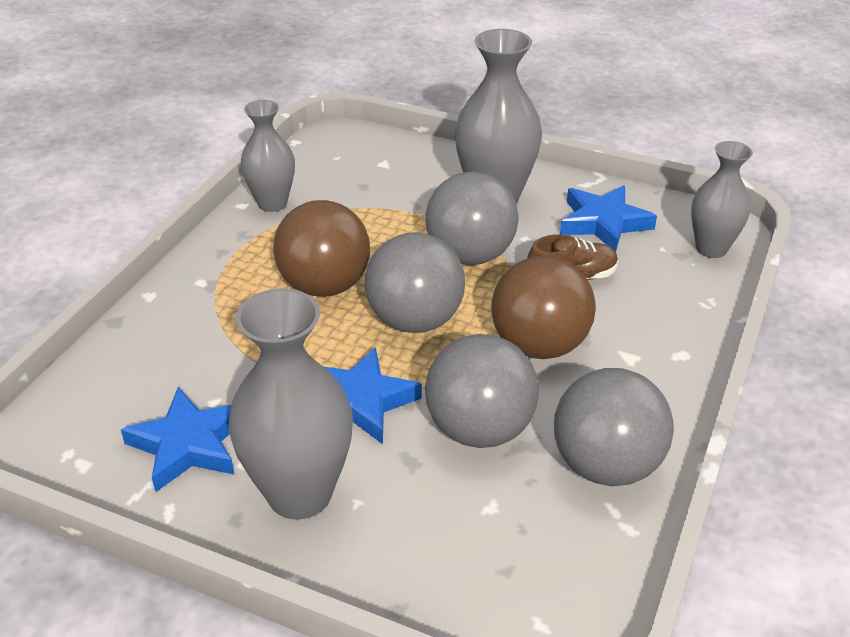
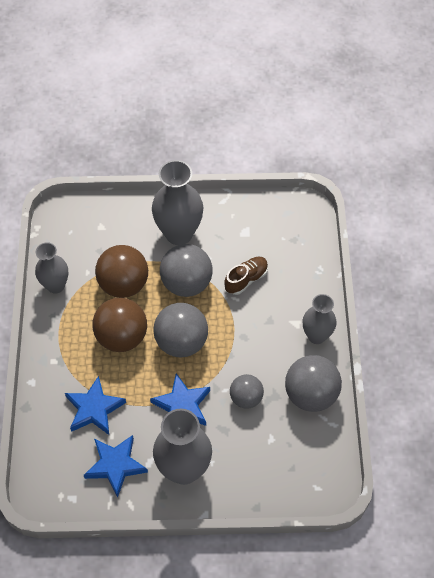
camera: 25 degrees left, 20 degrees up
(479, 429) = (246, 398): grey ball -> grey ball, size x0.61
(539, 345) = (250, 333): brown ball -> brown ball (124, 284)
(603, 223) = (245, 230): blue star -> blue star (94, 409)
(711, 248) = (307, 229): grey vase -> grey vase (316, 336)

